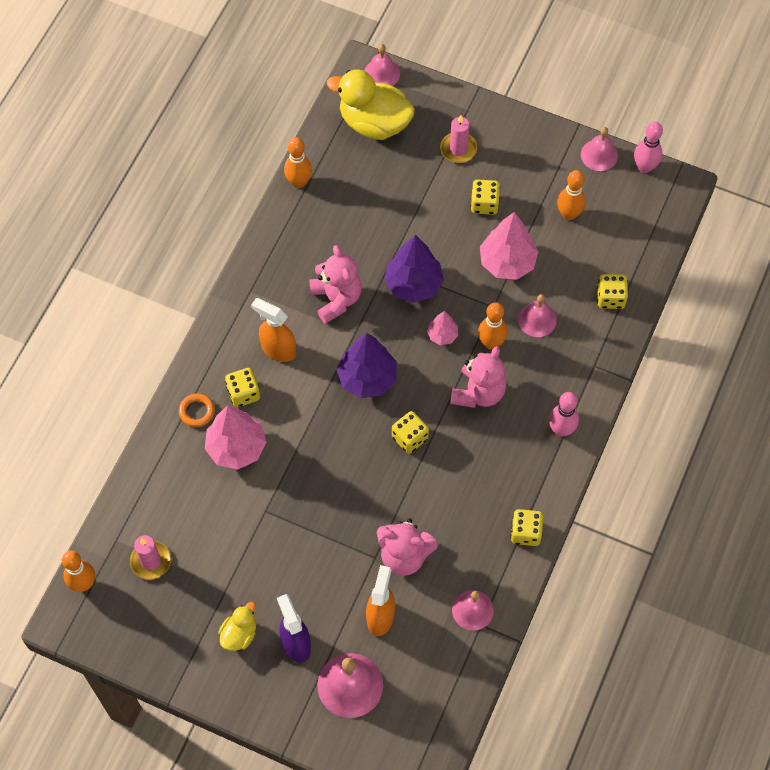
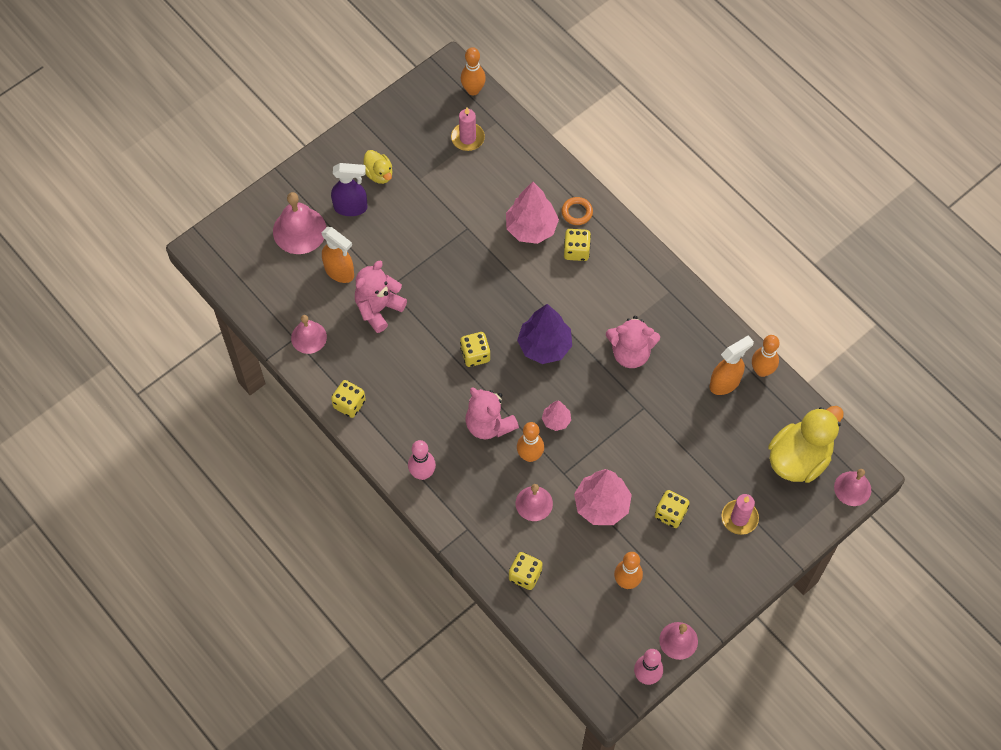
camera: 115 degrees right, 0 degrees up
(278, 349) = (604, 290): orange spray bottle -> orange spray bottle (725, 383)
(413, 284) = (616, 419): purple tree -> none

